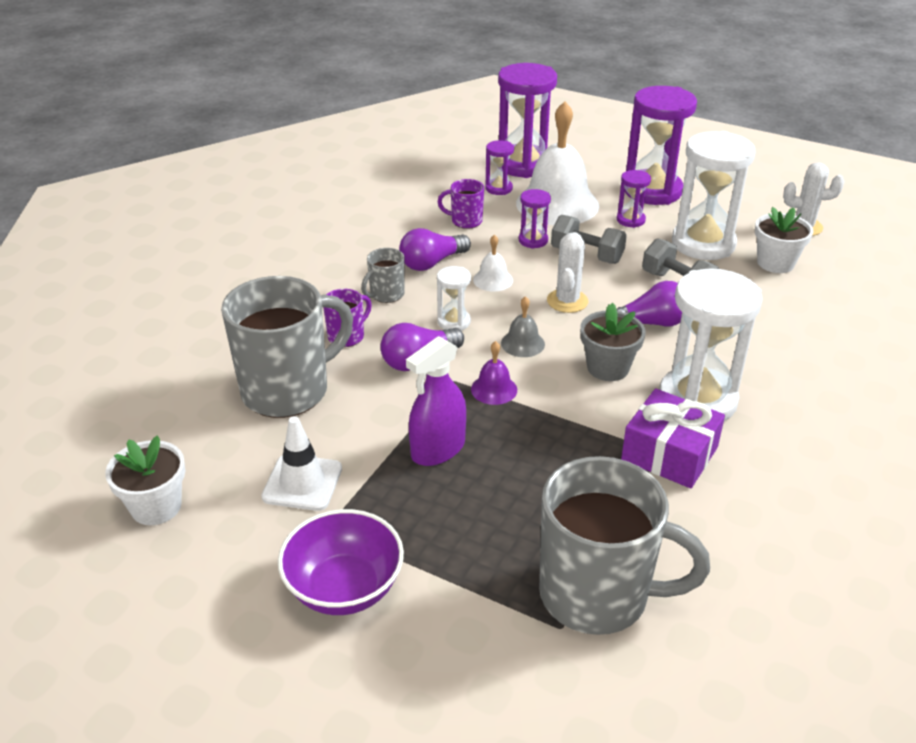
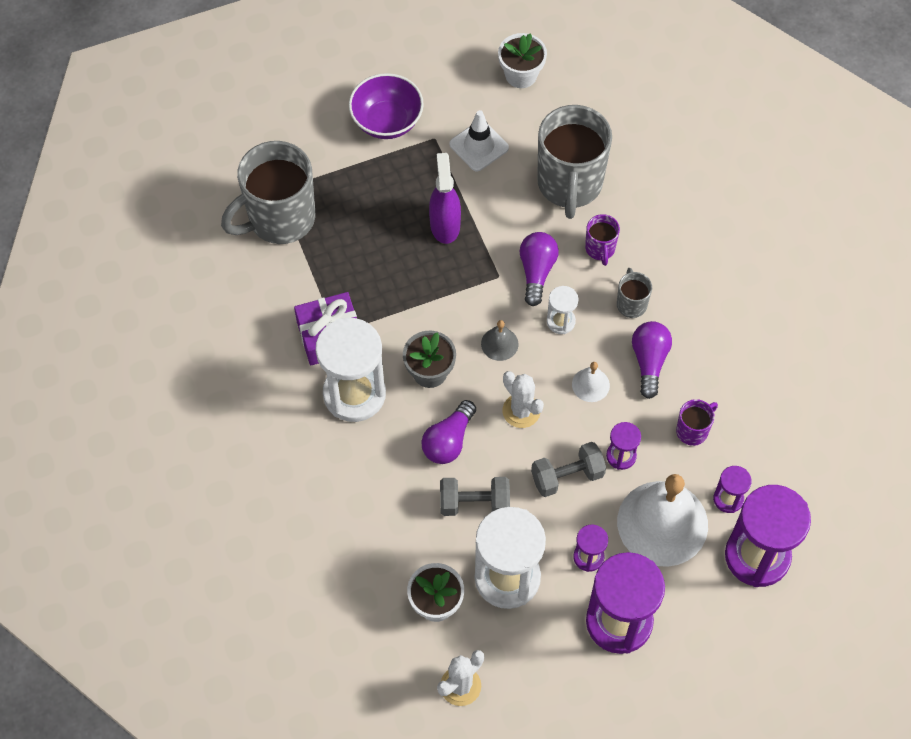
camera: 130 degrees right, 25 degrees up
(494, 389) = (469, 291): purple bell -> none

